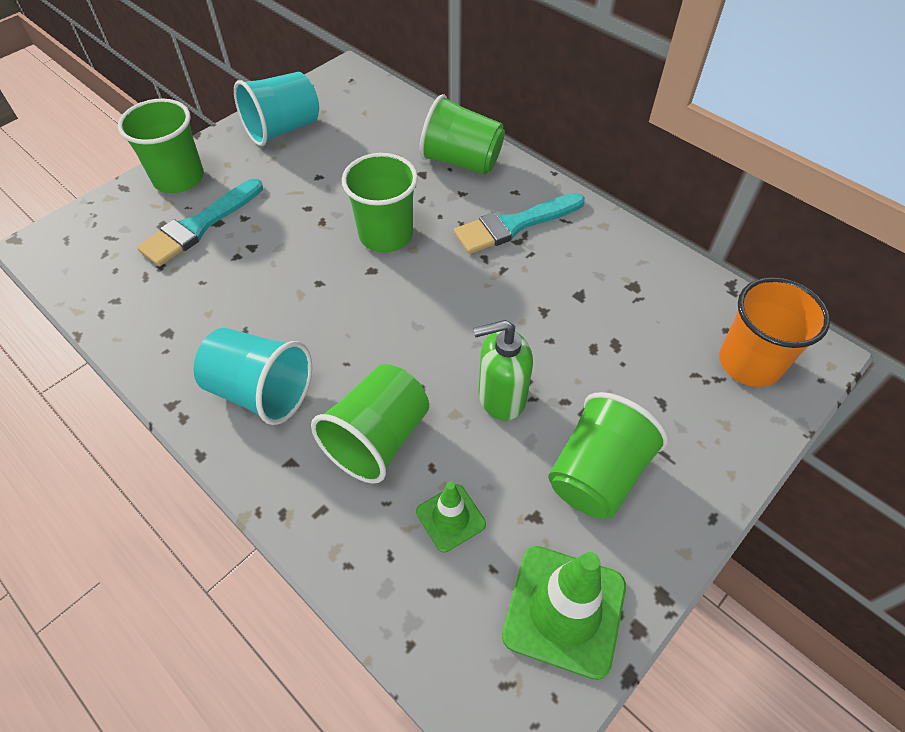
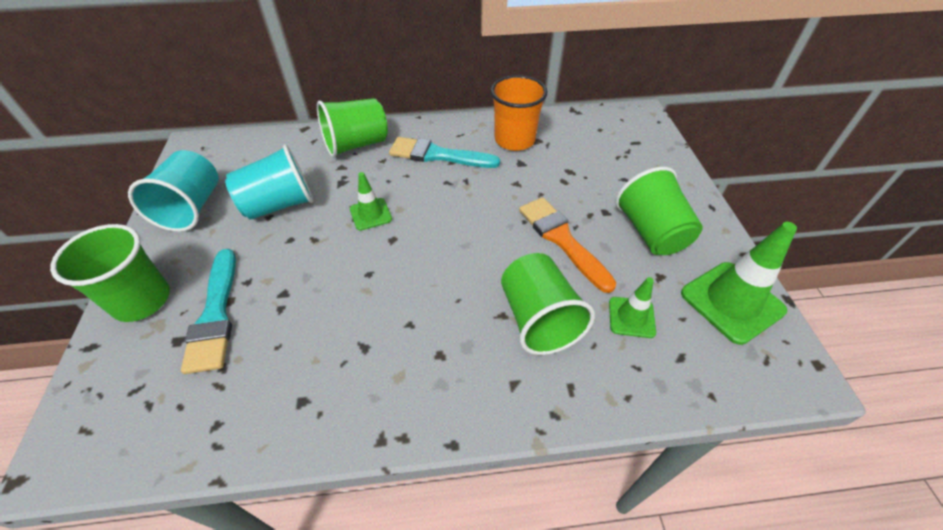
camera: 50 degrees left, 5 degrees down
(261, 391) = (431, 366): turquoise cup -> turquoise cup (279, 205)
(386, 235) = (370, 214): green cup -> green traffic cone
(501, 397) = (562, 239): green soap dispenser -> orange brush
(514, 225) = (438, 155): turquoise brush -> turquoise brush turned 90 degrees clockwise
(749, 363) = (628, 135): orange cup -> orange cup (514, 140)

